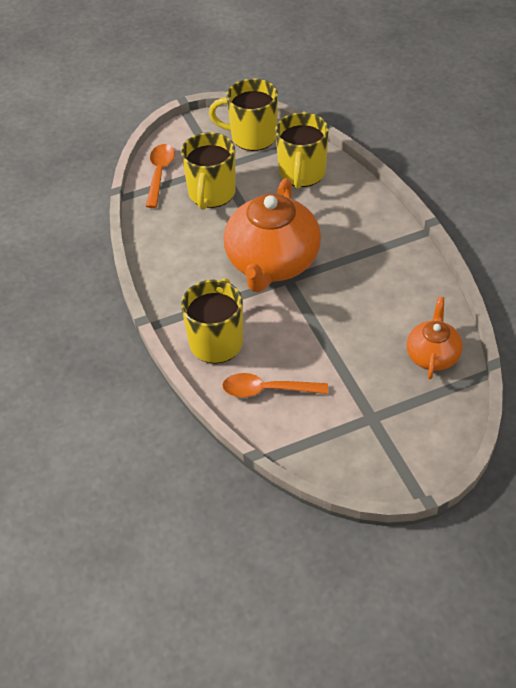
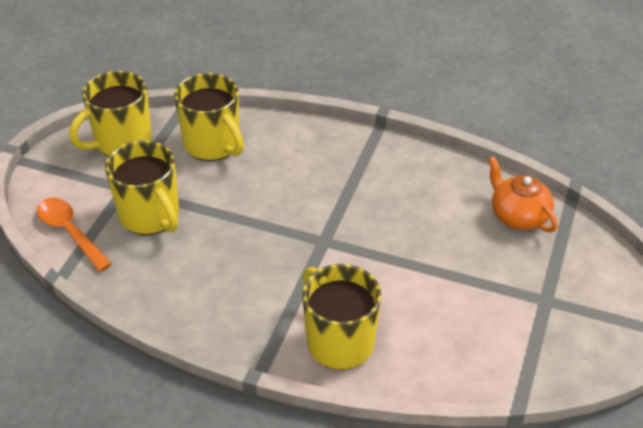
camera: 50 degrees left, 5 degrees down
(267, 390) = (439, 347): orange spoon -> none
(272, 263) = (291, 236): orange teapot -> none

